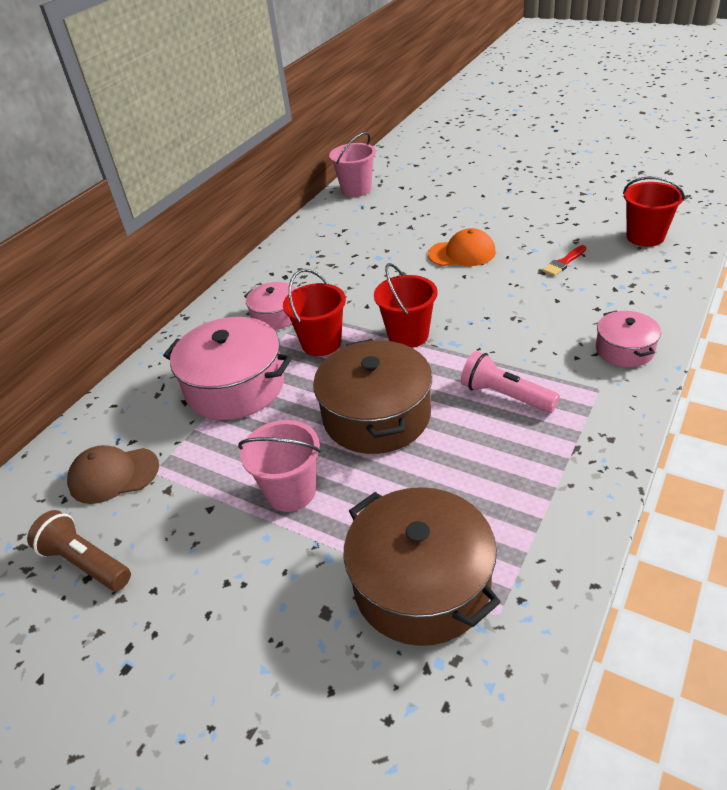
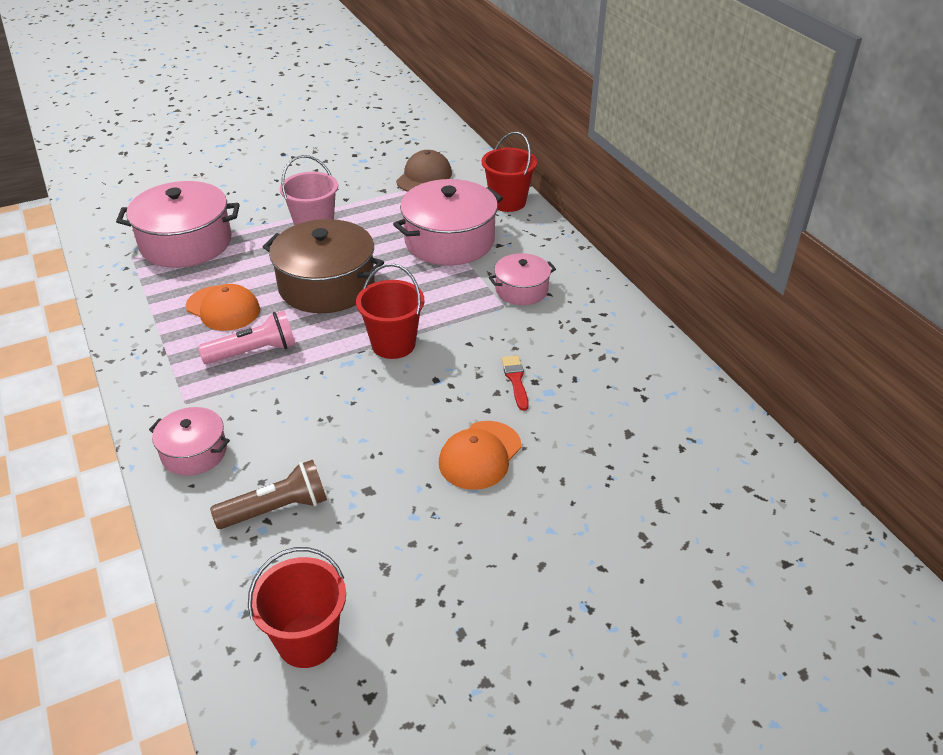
camera: 120 degrees right, 0 degrees up
(85, 562) = (366, 156): brown flashlight -> brown flashlight (277, 509)
(321, 343) = (448, 297): red bucket -> red bucket (508, 202)
(356, 189) = (753, 459): pink bucket -> none
(422, 584) = (186, 243): brown pot -> pink pot
(482, 457) = (223, 308): none -> orange cap
(564, 262) = (359, 520): red brush -> red brush (515, 380)

